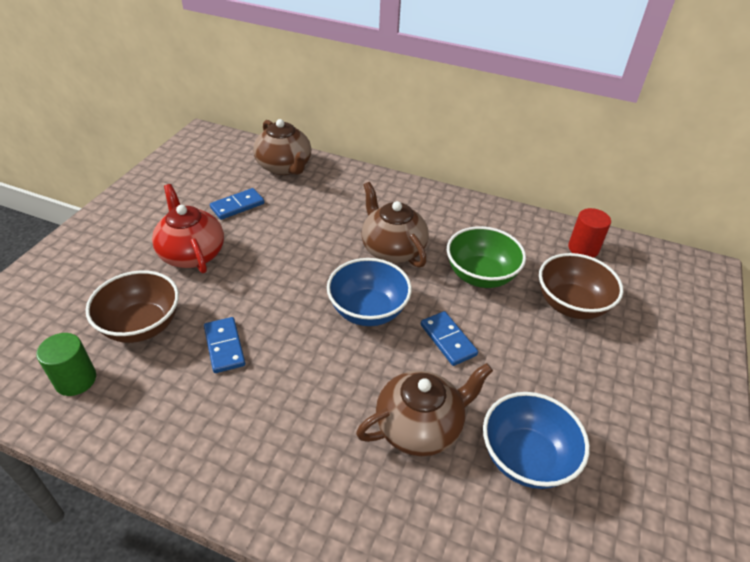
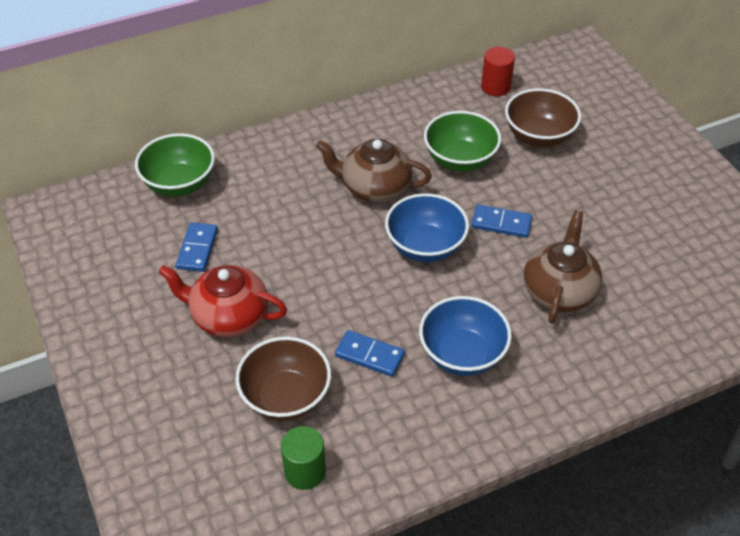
camera: 45 degrees left, 5 degrees up
(284, 167) = (179, 184): brown teapot -> green bowl
(526, 458) = (632, 256): blue bowl -> blue bowl (462, 354)

